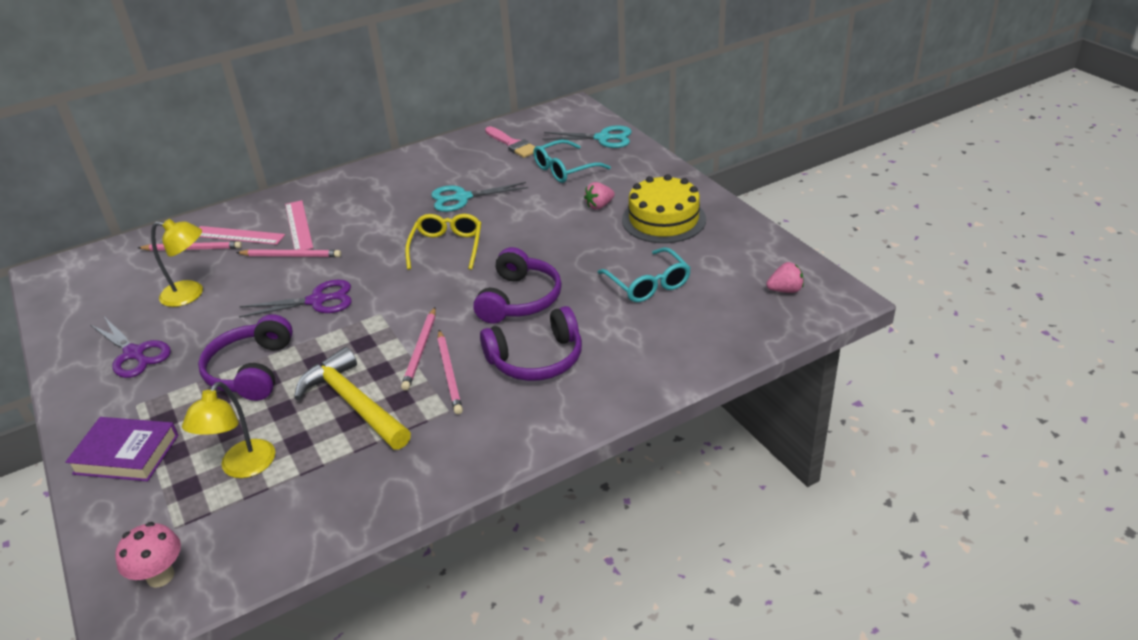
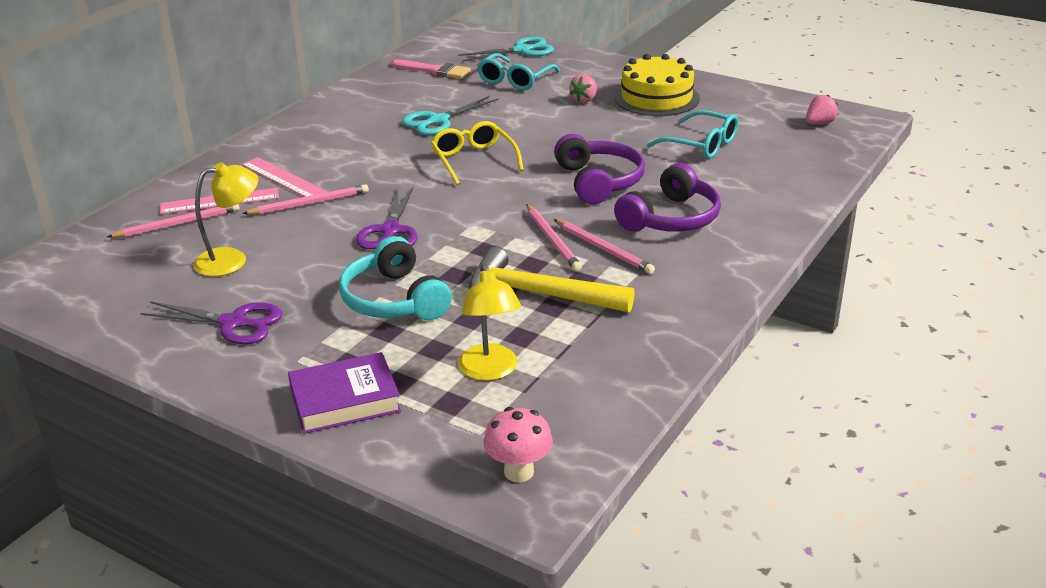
camera: 30 degrees left, 5 degrees down
(251, 370) = (394, 300): purple headphones -> turquoise headphones
(317, 301) = (390, 231): purple scissors -> purple scissors turned 135 degrees clockwise

